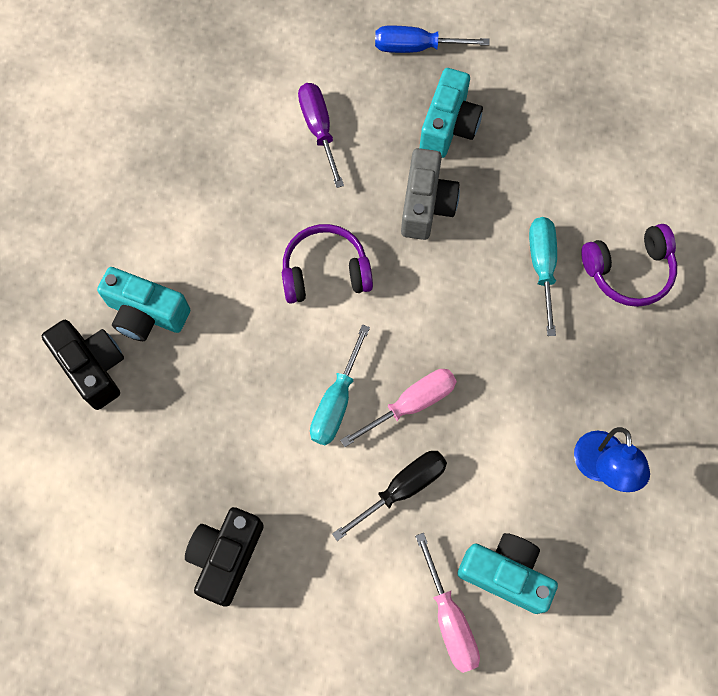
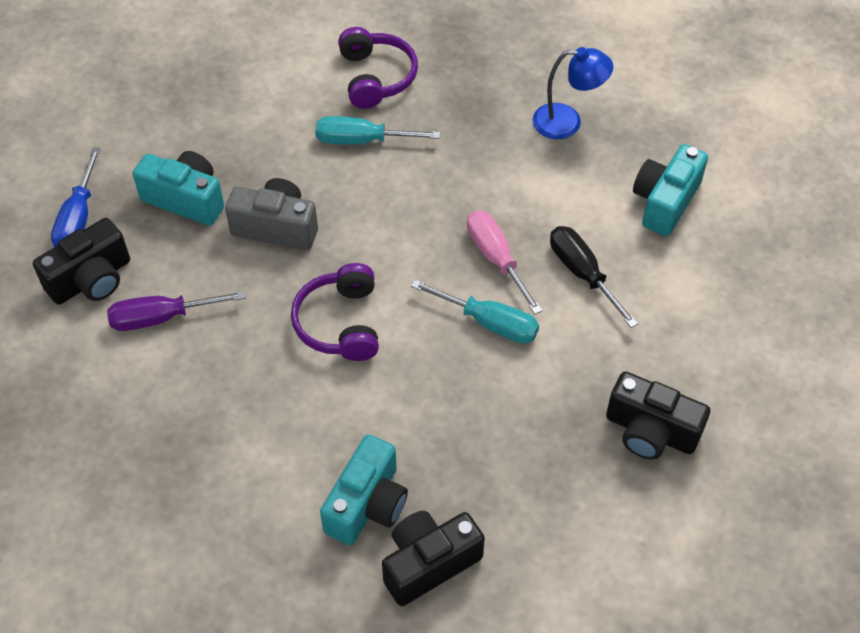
camera: 85 degrees left, 15 degrees down
(353, 70) = (91, 279): none -> black camera
(449, 619) = (707, 247): pink screwdriver -> none

